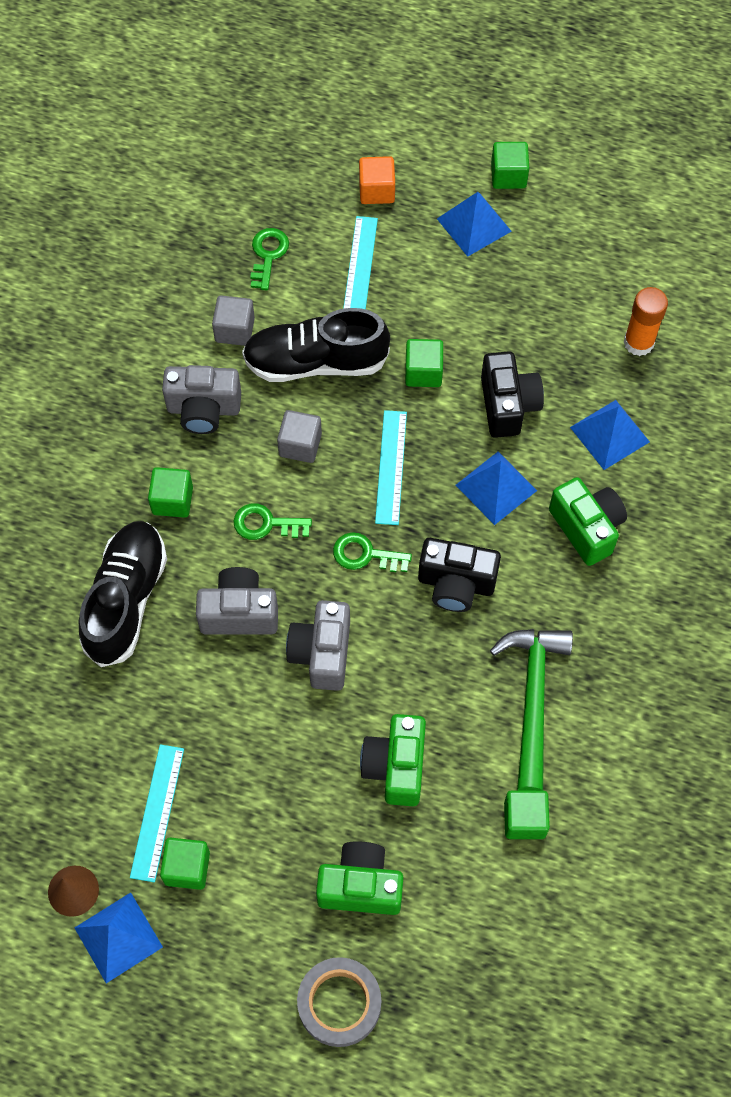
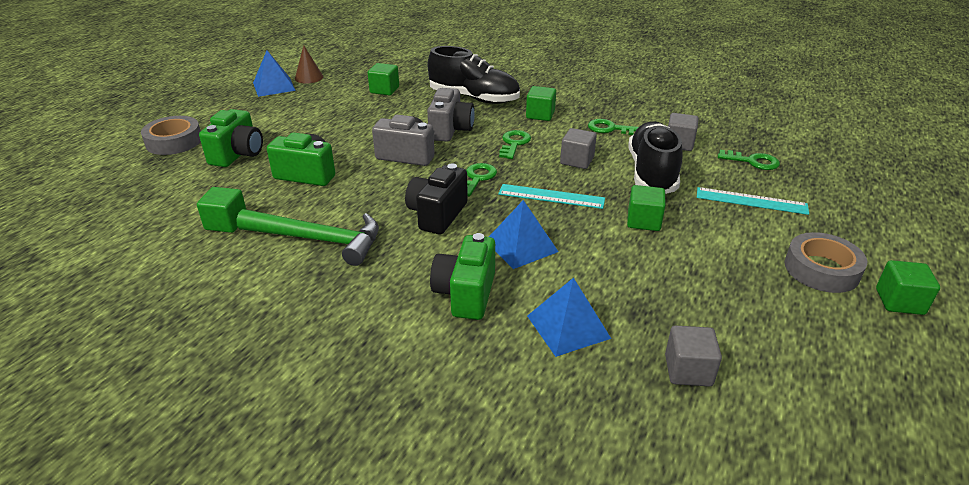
camera: 100 degrees right, 30 degrees down
(157, 812) = (335, 99): turquoise ruler -> none
(187, 868) = (296, 105): green cube -> green cube (384, 90)
(203, 409) = (610, 129): grey camera -> green key
(376, 190) = (842, 217): orange cube -> none
(474, 225) = (821, 269): blue pyramid -> grey tape
(508, 405) = (607, 264): black camera -> none
(587, 528) = (465, 294): green camera -> green camera turned 120 degrees clockwise
(638, 342) = (688, 370): orange glue stick -> grey cube

